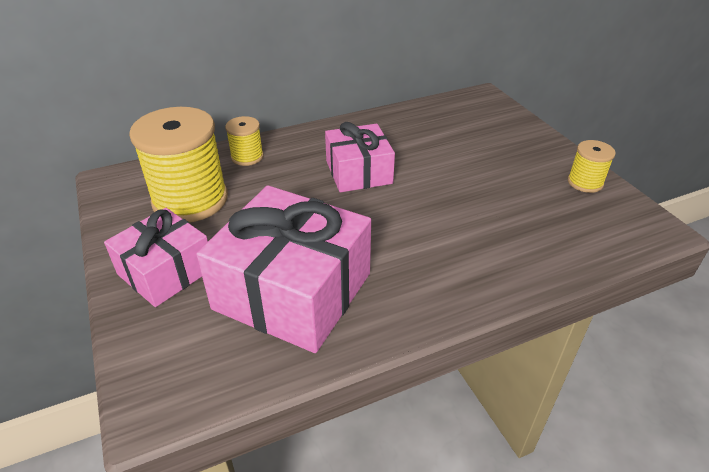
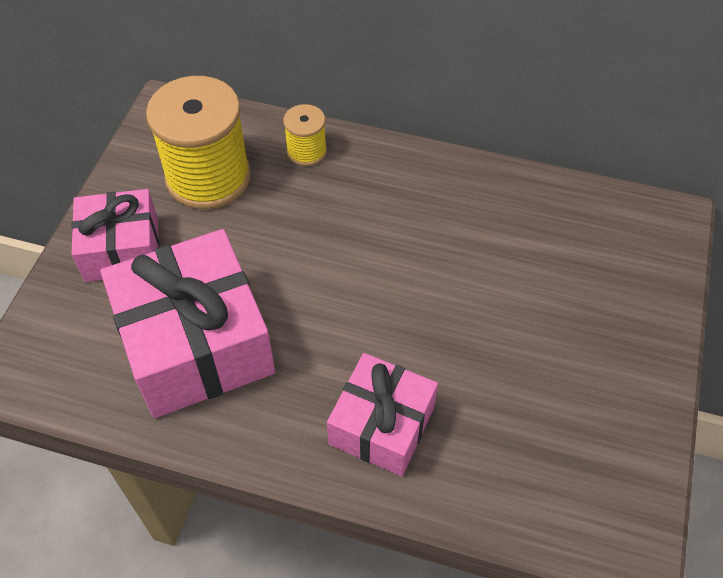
camera: 40 degrees right, 15 degrees up
(358, 172) = (393, 243): pink gift -> pink gift (382, 425)
(585, 182) = (630, 428): yellow spool -> none

